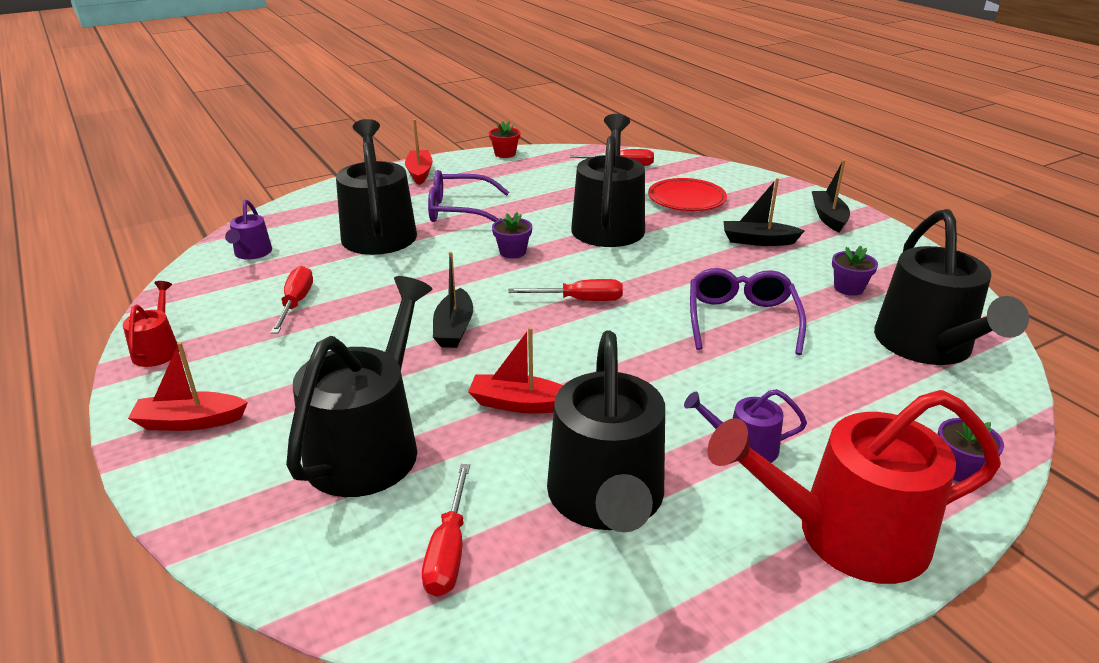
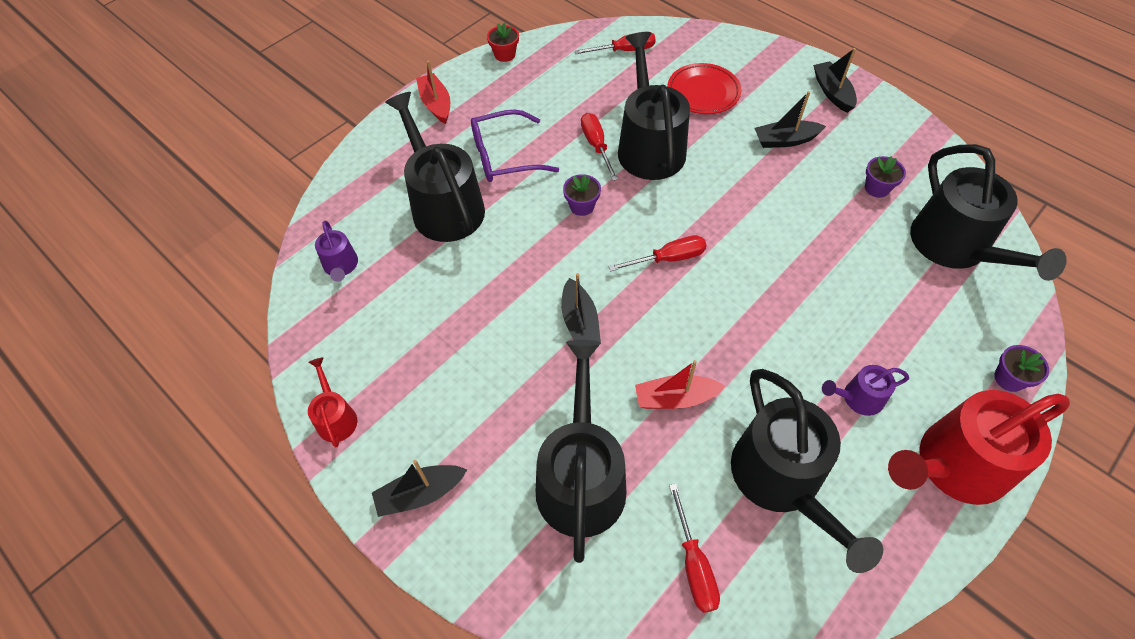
camera: 15 degrees left, 25 degrees up
(190, 421) = (420, 494): red boat -> black boat
(296, 303) = (424, 325): red screwdriver -> red screwdriver (596, 146)
(741, 319) = (807, 250): purple glasses -> none

